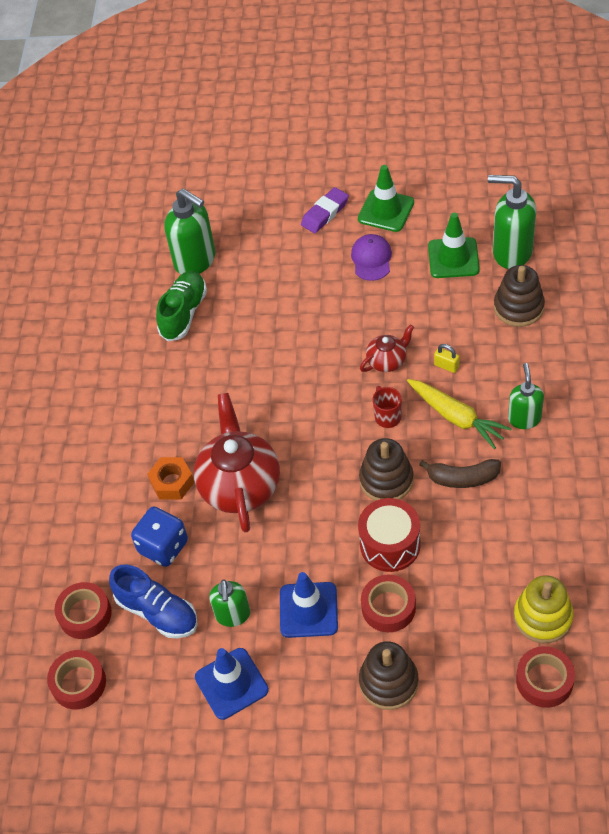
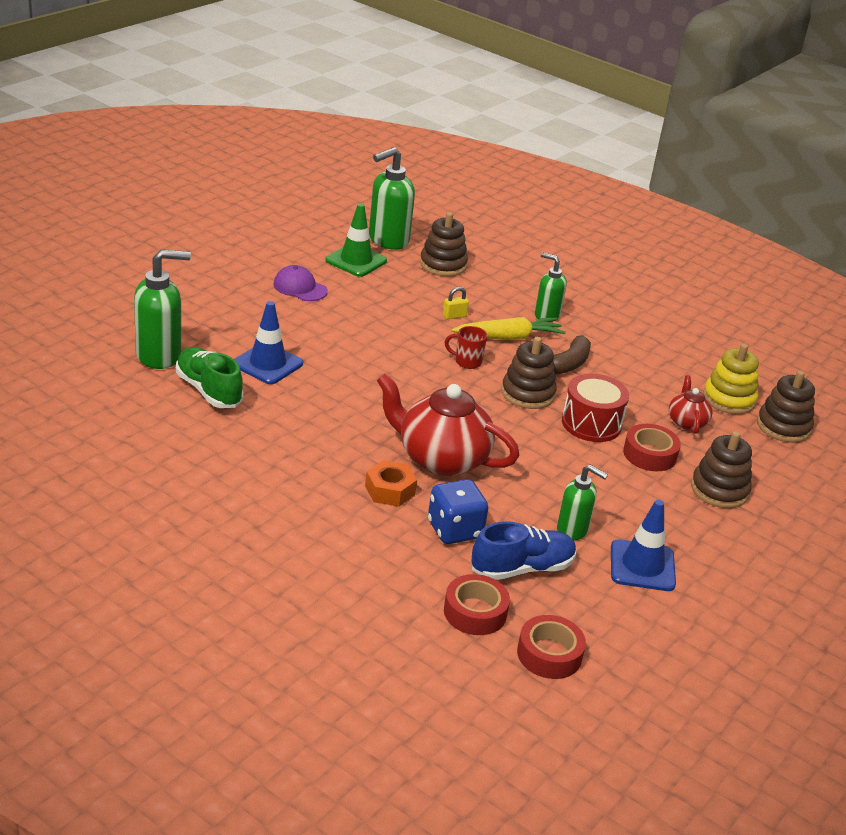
camera: 65 degrees left, 20 degrees down
(308, 610) = (610, 491): blue traffic cone -> blue traffic cone (267, 364)
(325, 213) = (217, 279): purple eraser -> none
(386, 211) = (261, 258): green traffic cone -> none
(387, 361) = (412, 334): red teapot -> red teapot (686, 422)
(544, 680) = (783, 427): red tape -> brown stacking toy

